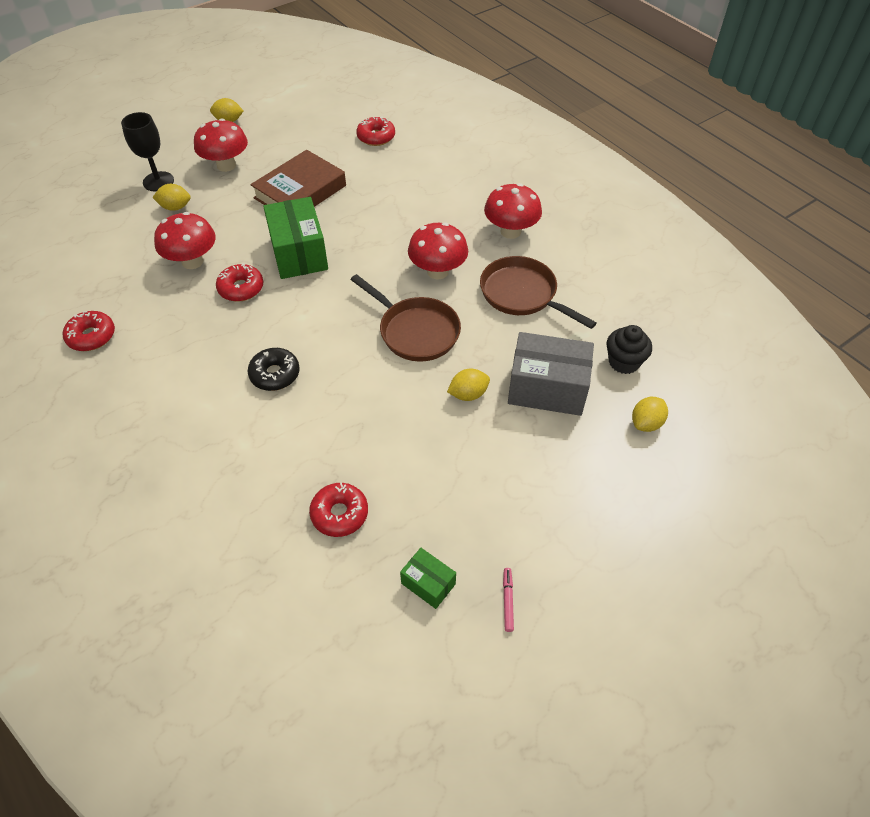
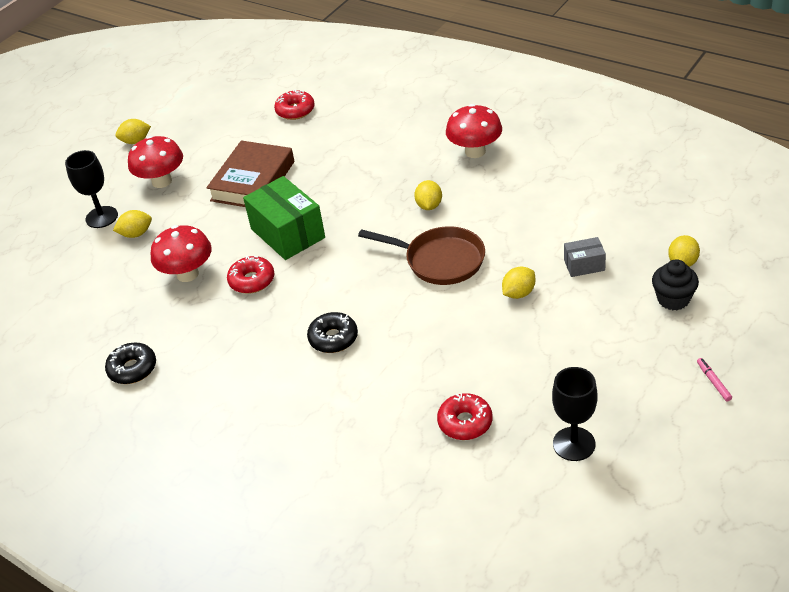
camera: 15 degrees left, 10 degrees down
(91, 336) = (132, 369): red donut -> black donut
(428, 583) = (574, 444): green box -> black goblet
(437, 271) = (429, 206): red mushroom -> yellow lemon
(507, 601) = (647, 431): pink marker -> pink marker (713, 382)
(522, 294) = (517, 199): brown pan -> none
(547, 388) = (584, 265): grey box -> grey box, size x0.51
(624, 362) = (637, 223): black cupcake -> black cupcake (673, 299)

